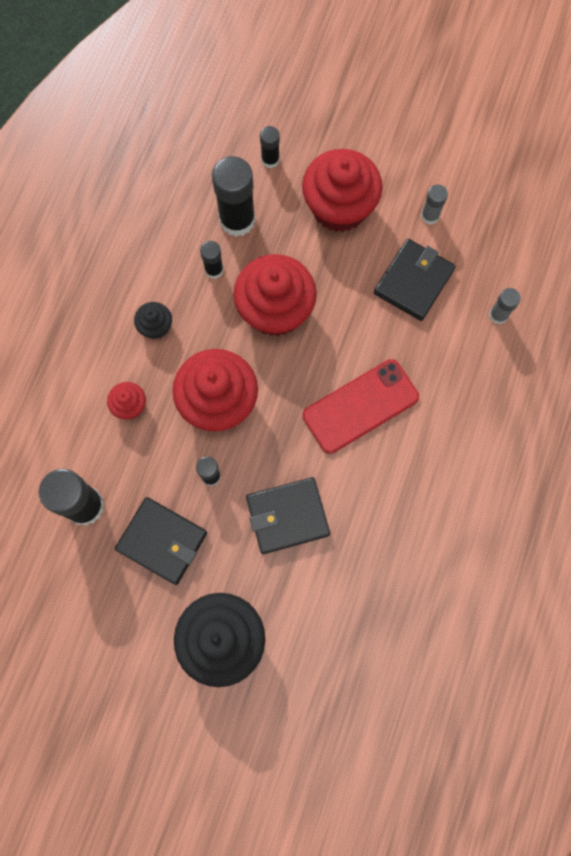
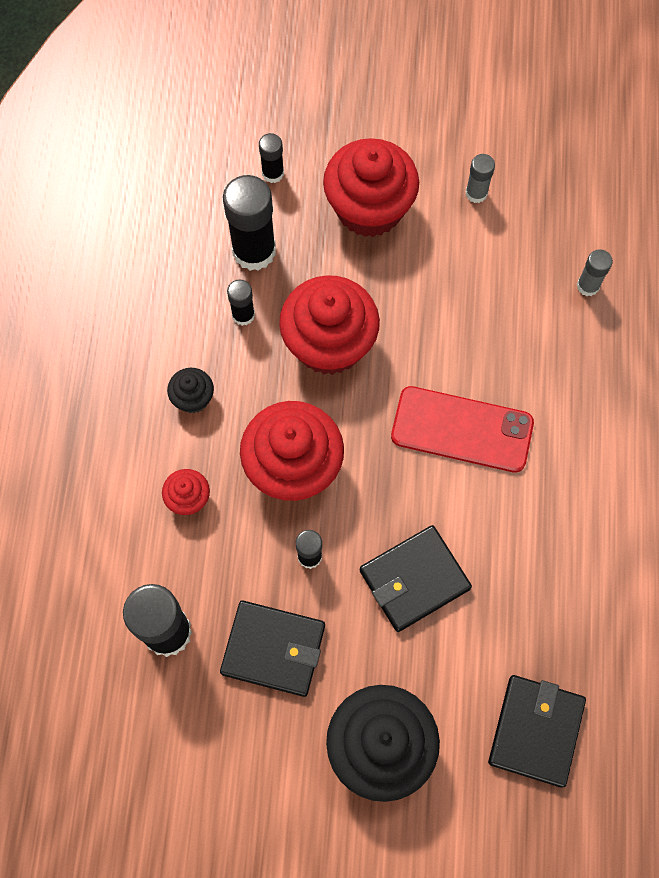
camera: 15 degrees left, 5 degrees down
(360, 406) = (462, 430): red phone -> red phone turned 60 degrees clockwise
(413, 281) = (480, 271): black wallet -> black wallet (535, 731)

